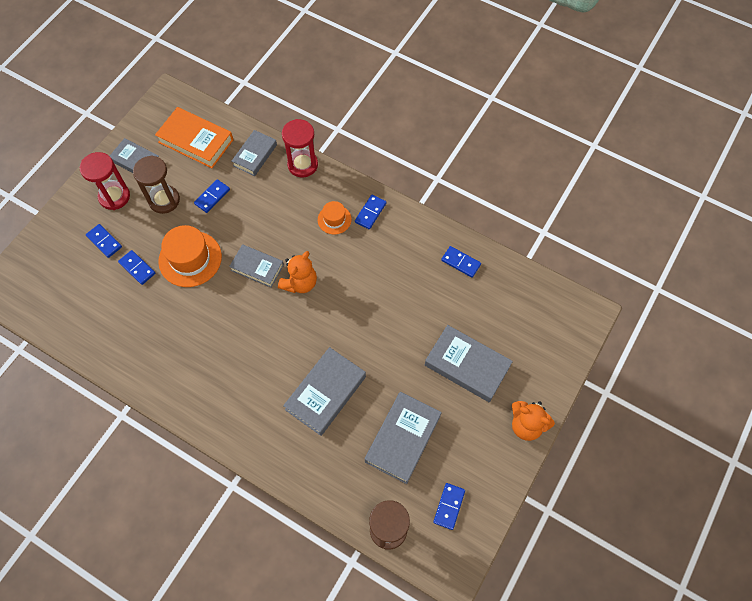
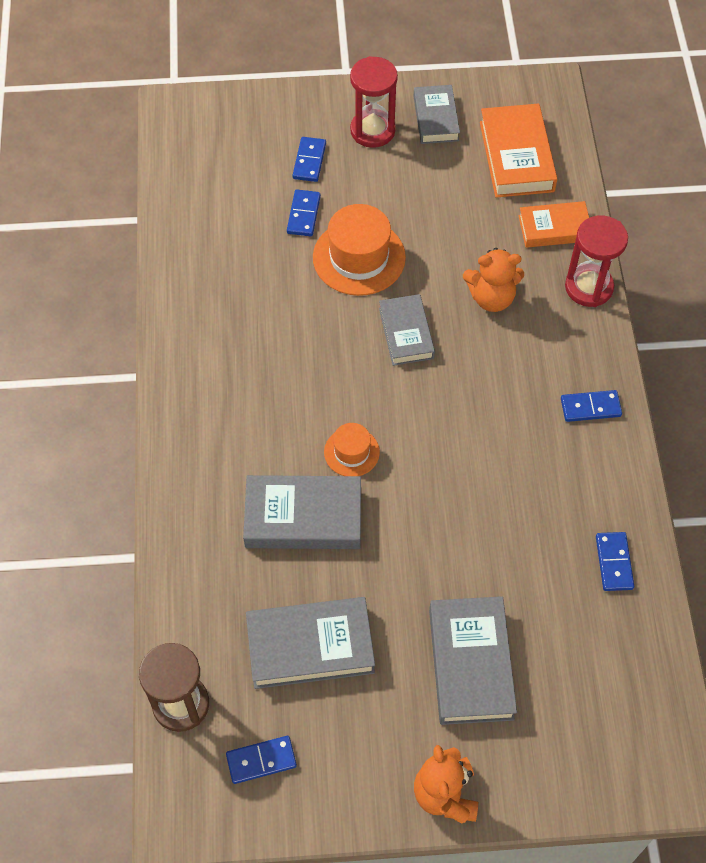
camera: 55 degrees right, 5 degrees down
(164, 200) = (410, 180): brown hourglass -> none
(212, 197) = (458, 224): blue domino -> none
(255, 155) = (554, 228): grey book -> orange book
(300, 283) = (424, 392): orange teddy bear -> orange teddy bear (491, 298)
(334, 219) = (544, 373): orange hat -> orange hat (351, 452)

